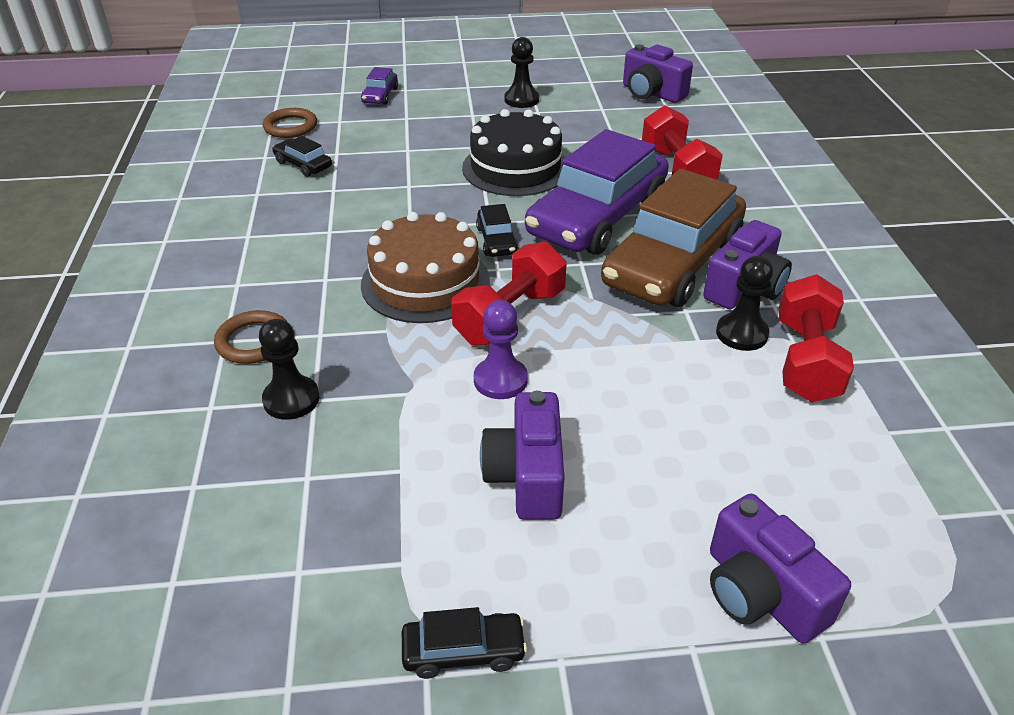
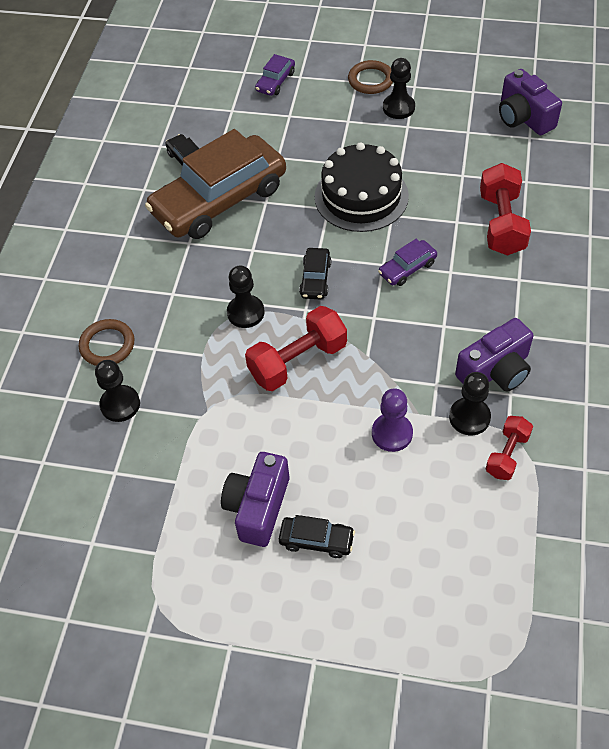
camera: 20 degrees right, 15 degrees up
(290, 127) = (189, 111): brown ring -> brown ring (370, 80)
(425, 282) = (245, 312): brown cake -> black pawn
(463, 651) = (174, 624): black car -> black car (316, 540)
(500, 380) = (269, 420): purple pawn -> purple pawn (392, 433)
(597, 217) = (407, 268): purple car -> purple car, size x0.41
(672, 263) = (448, 332): brown car -> brown car (219, 200)
(760, 593) = (375, 635): purple camera -> none
(805, 360) = (507, 454): red dumbbell -> red dumbbell, size x0.59

